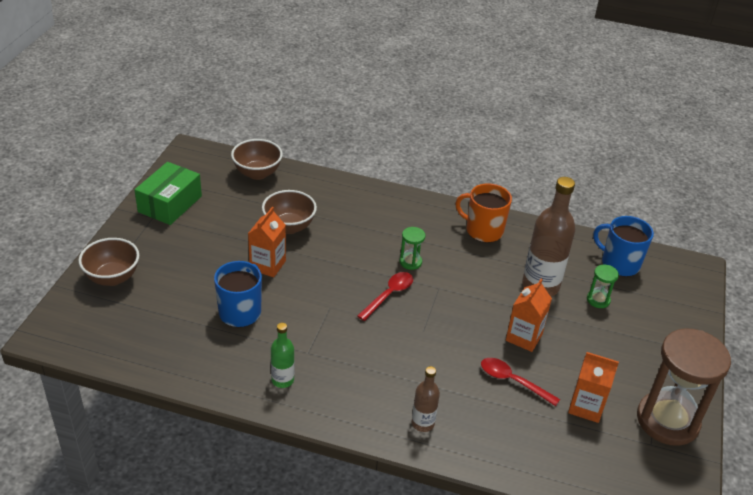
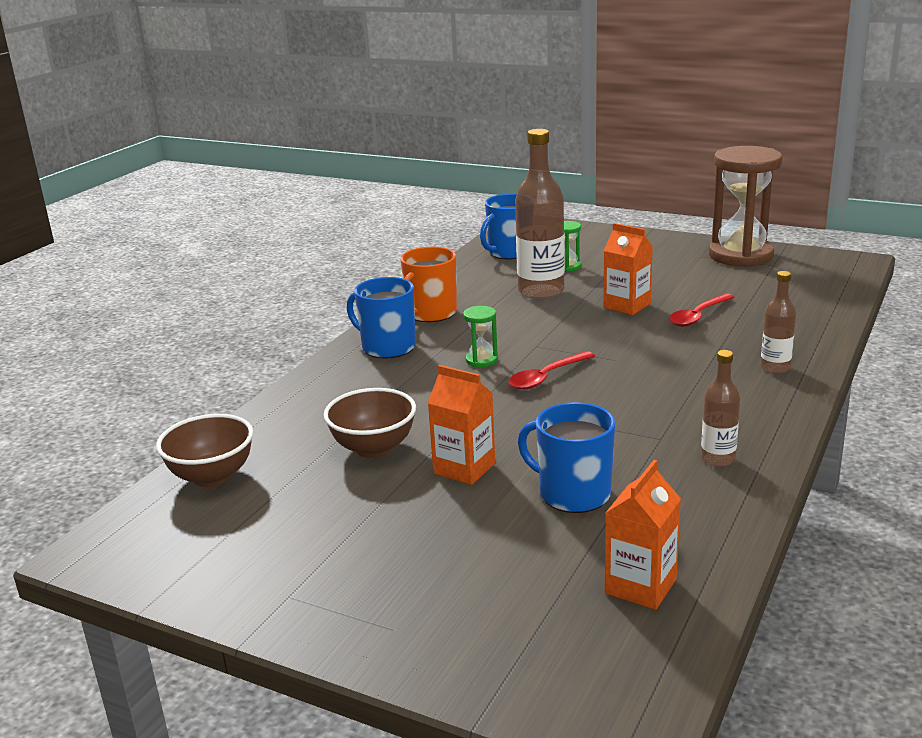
camera: 75 degrees left, 15 degrees down
(112, 277) = (464, 641): brown bowl -> none
(170, 204) = (256, 574): green box -> none
(282, 380) = (718, 459): green bottle -> brown bottle
(389, 295) = (546, 377): red spoon -> red spoon turned 90 degrees counterclockwise
(423, 216) = (387, 347): none -> blue mug
(586, 407) = (730, 286): orange carton -> orange carton (640, 586)

